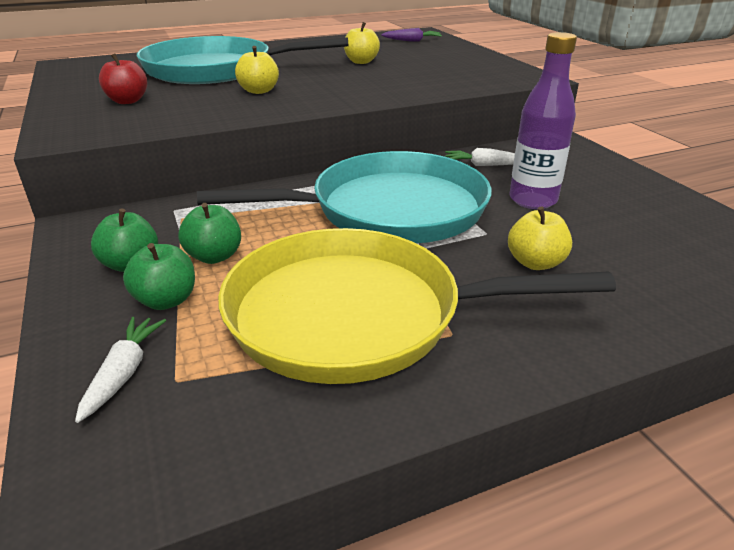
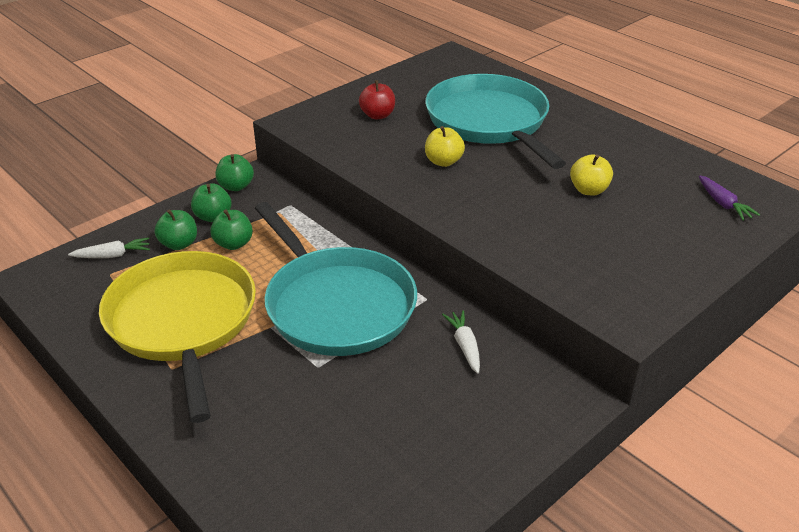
camera: 70 degrees right, 5 degrees up
(80, 239) = (236, 186): none -> green apple
(532, 200) = (397, 389): purple bottle -> none
(535, 263) = (278, 400): yellow apple -> none

